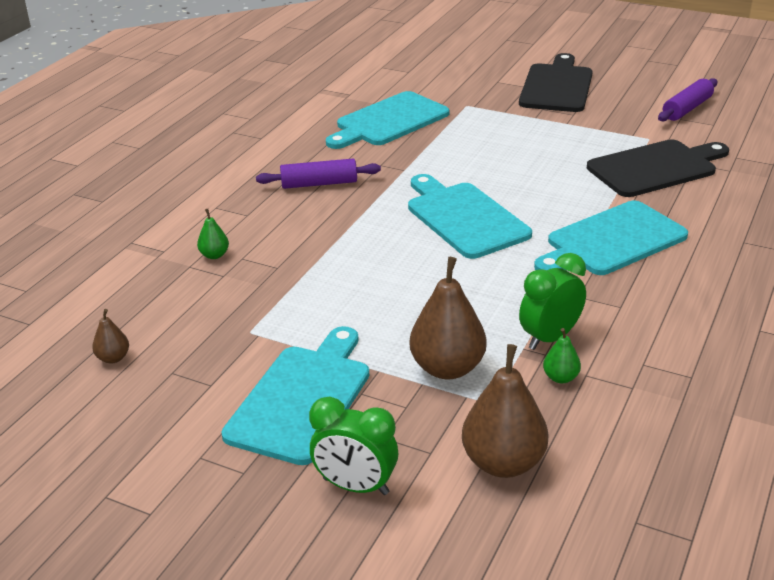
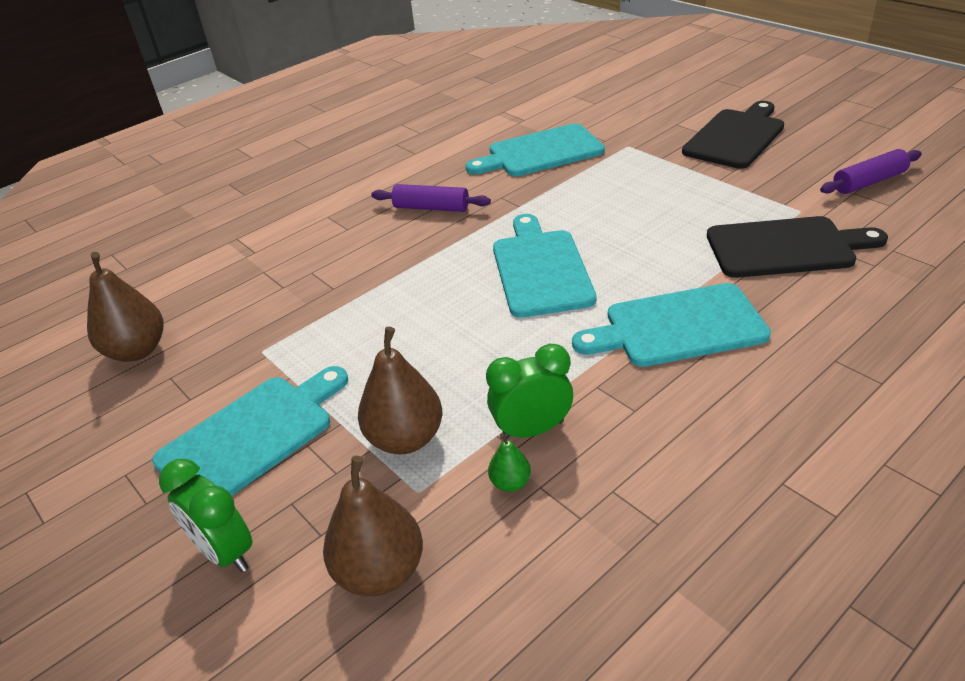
camera: 25 degrees right, 5 degrees up
(113, 358) = (137, 351): brown pear -> brown pear, size x2.08
(214, 255) = (291, 265): green pear -> none

